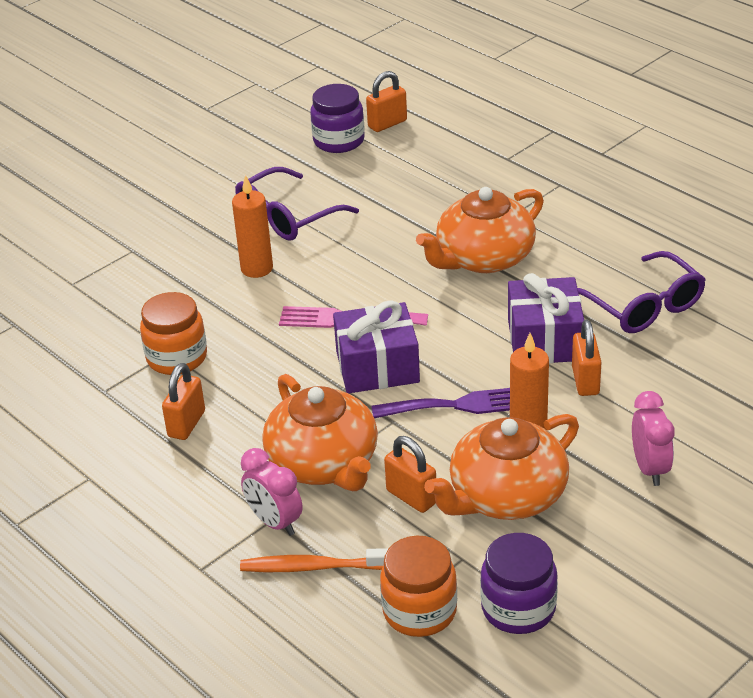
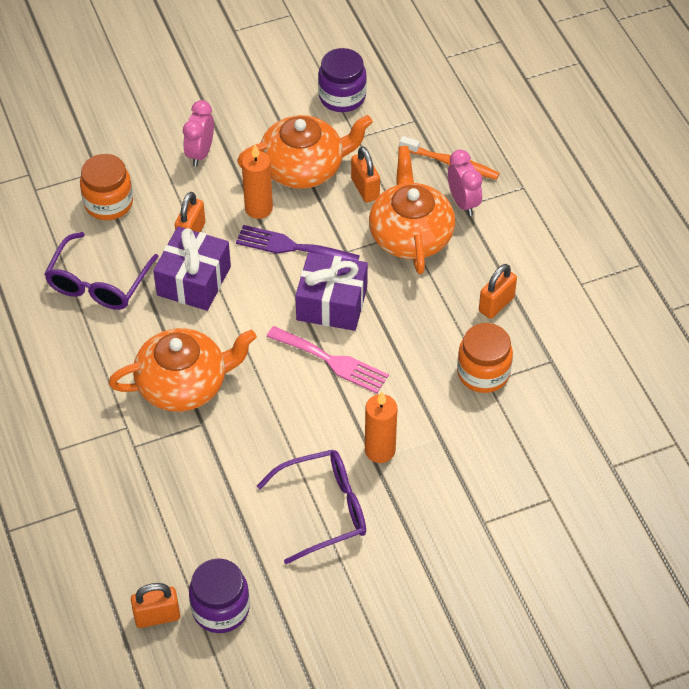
camera: 160 degrees left, 15 degrees up
(419, 611) = (400, 115): orange jar -> orange jar (108, 203)
(643, 306) = (98, 283): purple glasses -> purple glasses turned 150 degrees counterclockwise

